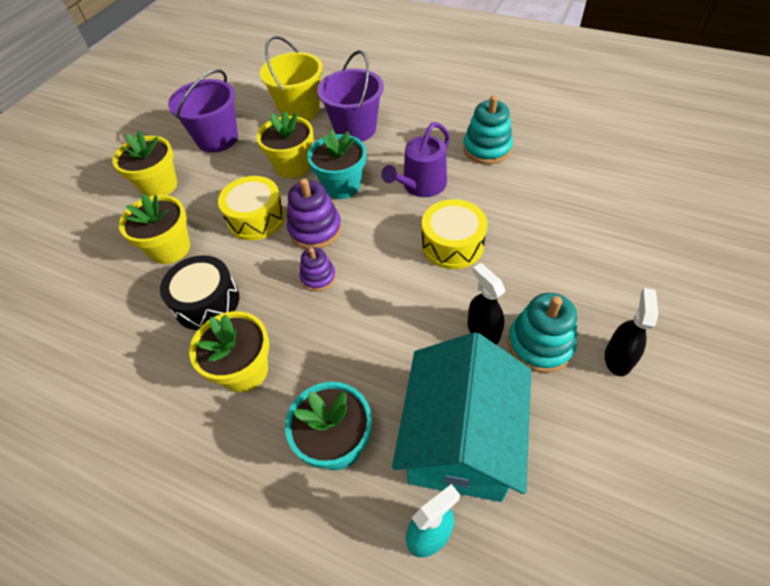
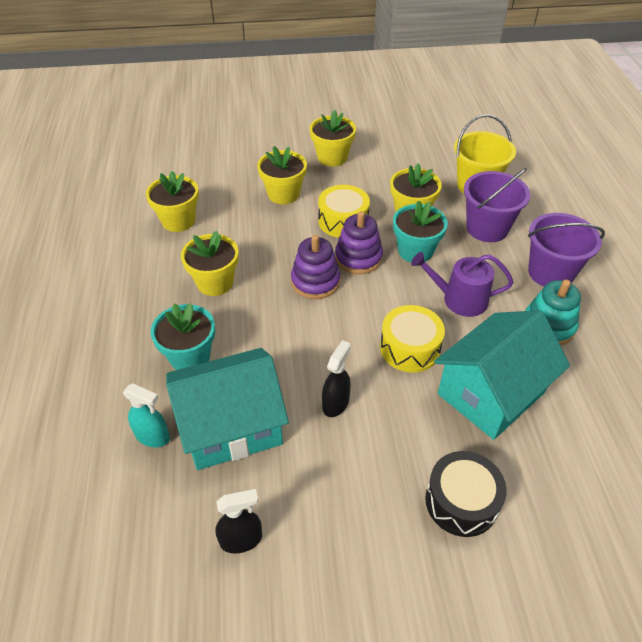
camera: 55 degrees right, 5 degrees down
(110, 368) = (178, 221): none -> yellow flower pot
(206, 302) = (254, 236): black drum -> black drum (461, 501)
(217, 139) = (402, 159): purple bucket -> purple bucket (550, 273)
(318, 277) = (315, 281): purple stacking toy -> purple stacking toy, size x1.61
(533, 216) = (491, 393): none -> turquoise house
(540, 344) = (348, 448): turquoise stacking toy -> none
(618, 358) = (372, 511): black spray bottle -> black spray bottle (241, 539)

